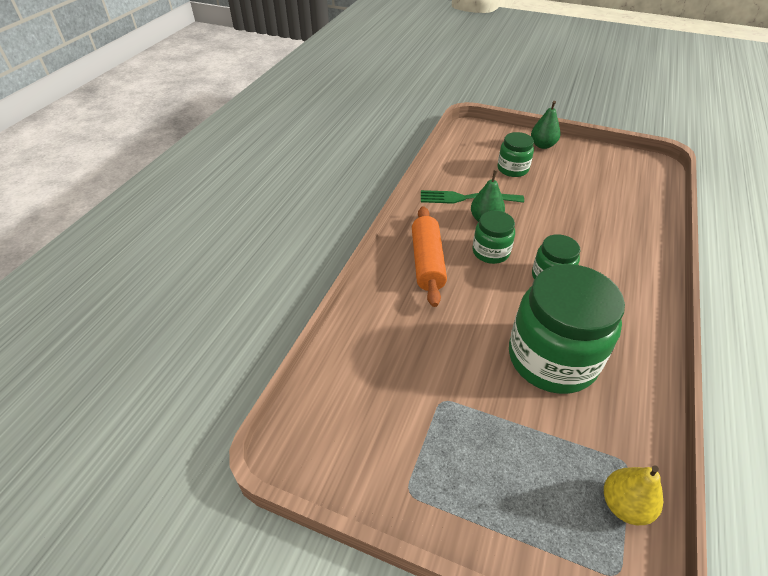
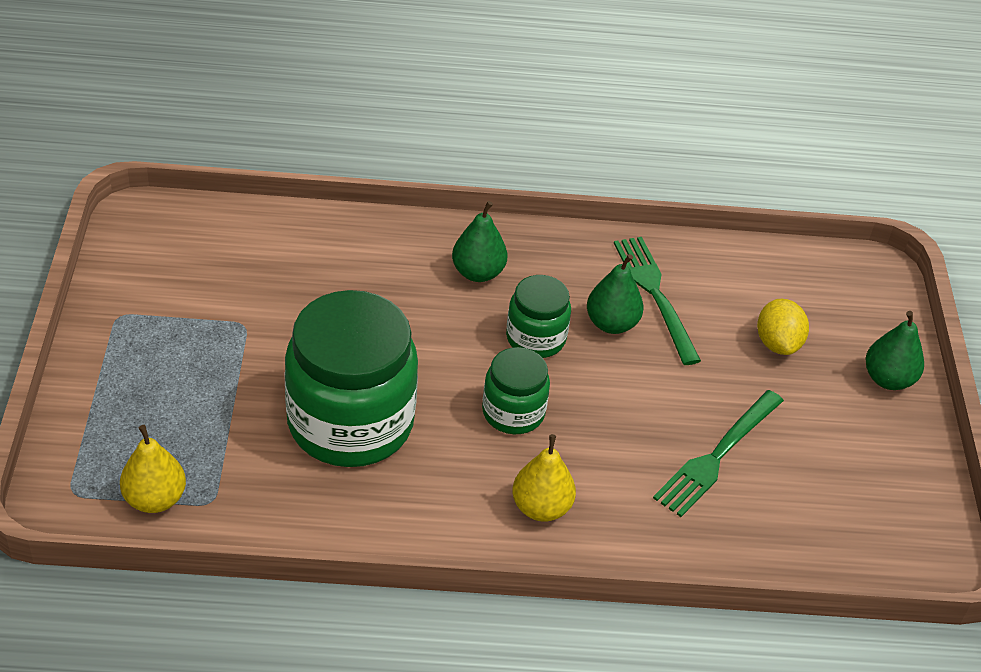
camera: 65 degrees right, 0 degrees up
(427, 262) = (478, 272): orange rolling pin -> green pear
(512, 169) = (777, 343): green jar -> yellow lemon
(590, 210) = (716, 457): none -> green fork
(628, 284) = (541, 507): none -> yellow pear

